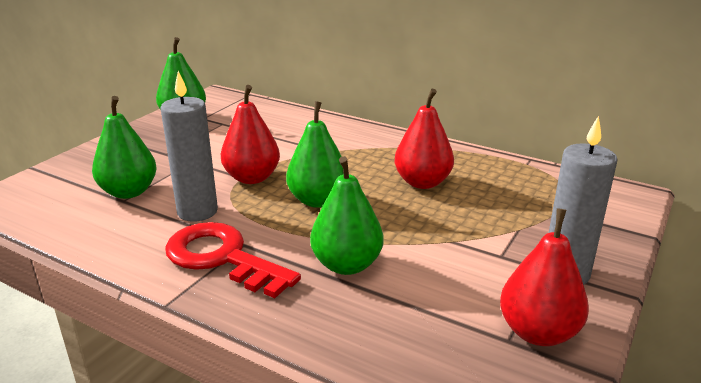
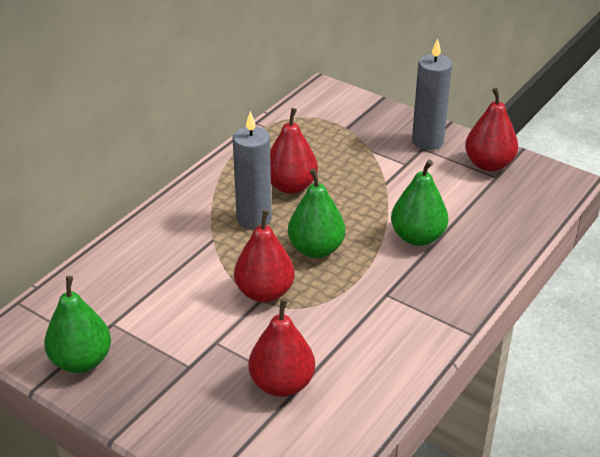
camera: 85 degrees left, 10 degrees up
(129, 192) = (282, 384): green pear -> red pear
(197, 211) = (329, 327): grey candle -> grey candle (254, 219)
(222, 258) = (407, 305): red key -> none

